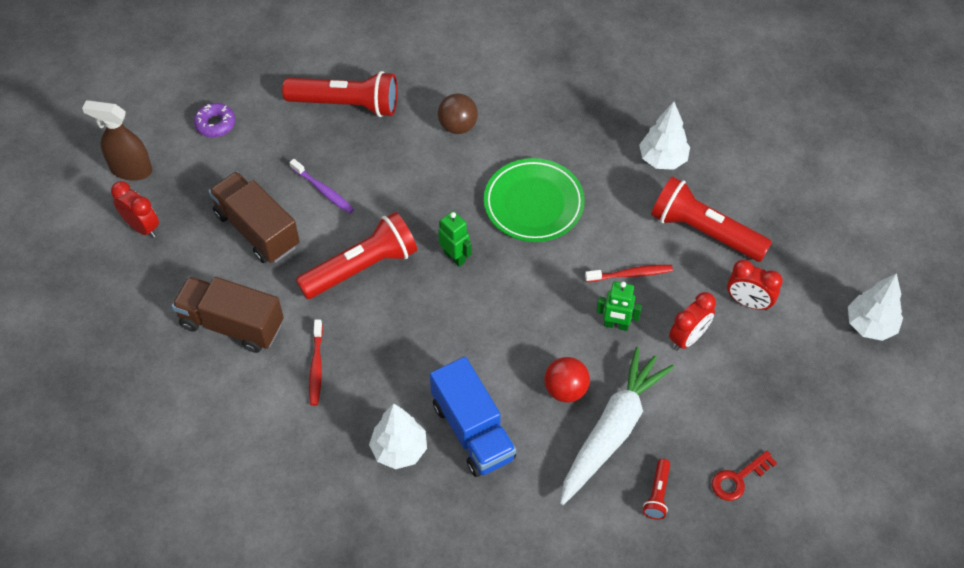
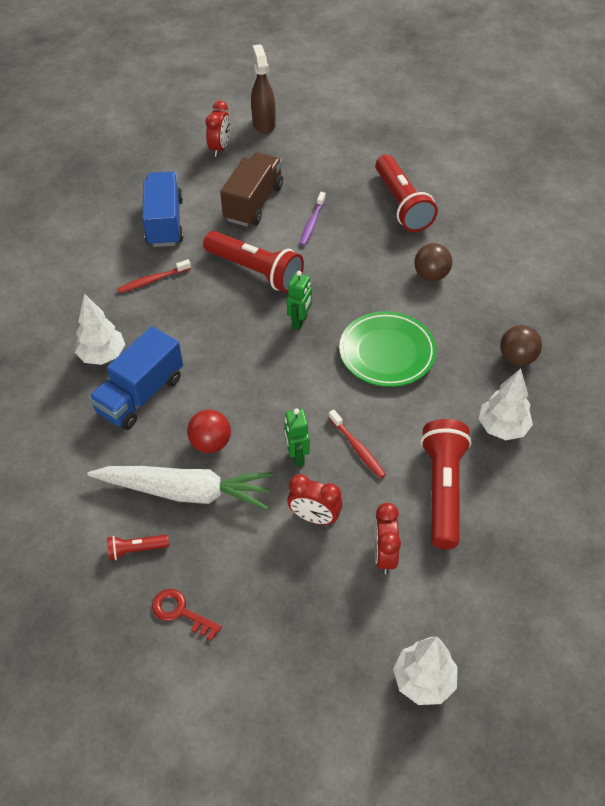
camera: 65 degrees right, 5 degrees down
(215, 124) = (331, 146): purple donut -> none
(232, 324) = (165, 223): brown truck -> blue truck
(594, 111) = (517, 358): none -> brown ball

